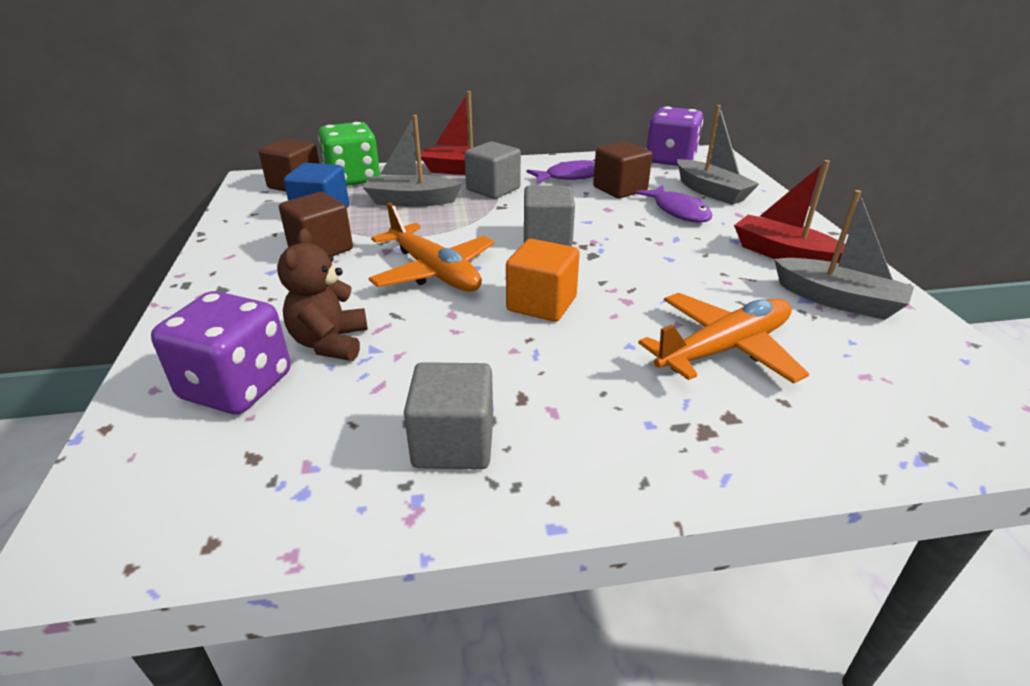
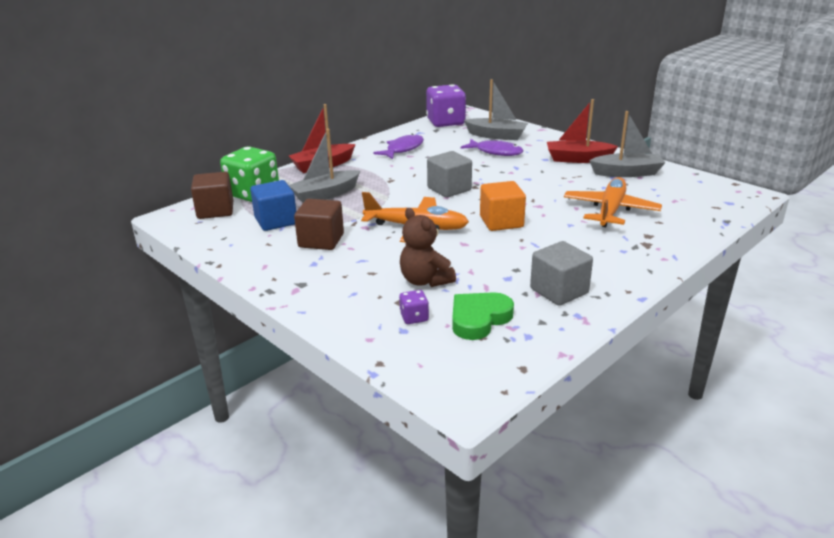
camera: 35 degrees left, 5 degrees down
(237, 386) = (414, 317): purple dice -> purple dice, size x0.44
(294, 429) = (479, 319): none -> green heart
(493, 189) = (366, 171): grey cube -> none
(620, 189) = (444, 148): brown cube -> none

